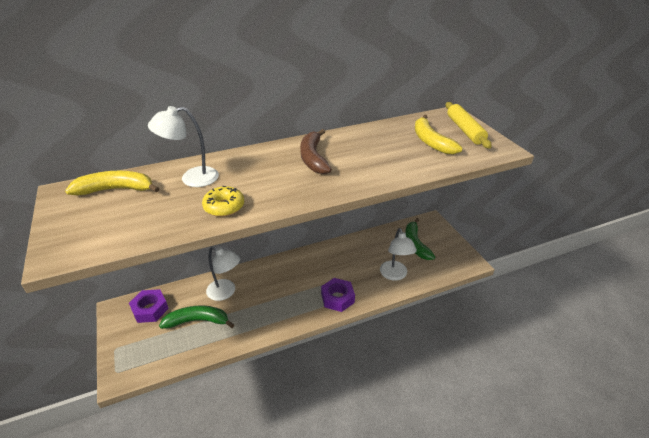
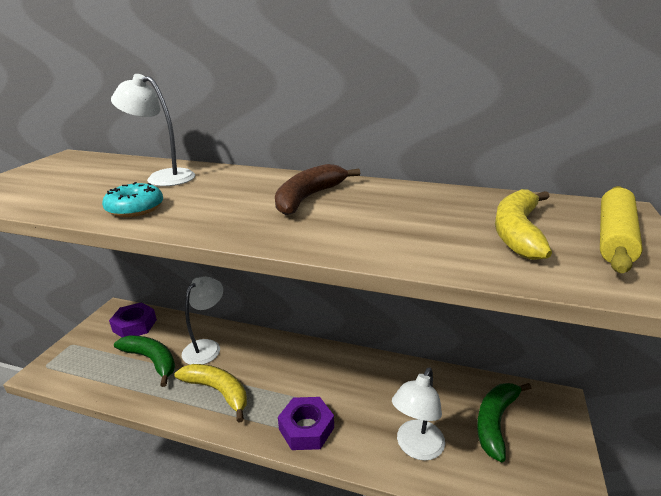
camera: 40 degrees right, 10 degrees down
(116, 189) = (98, 166): yellow banana -> yellow banana (217, 391)
(224, 207) = (135, 209): yellow donut -> turquoise donut
(226, 292) = (206, 347): white lamp -> white lamp turned 135 degrees counterclockwise

